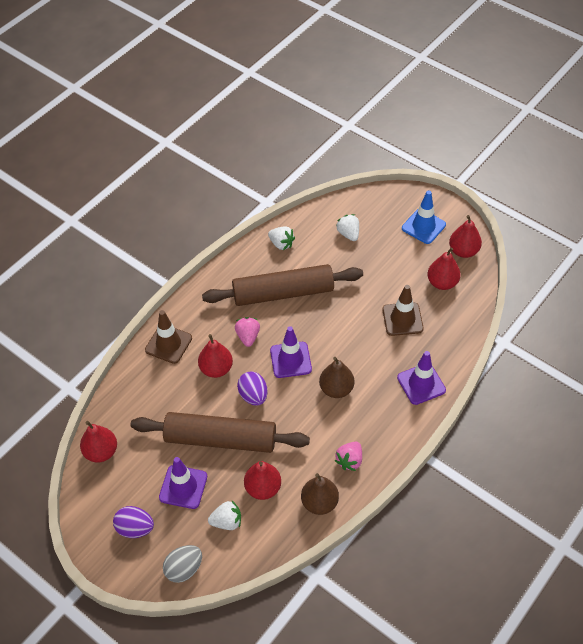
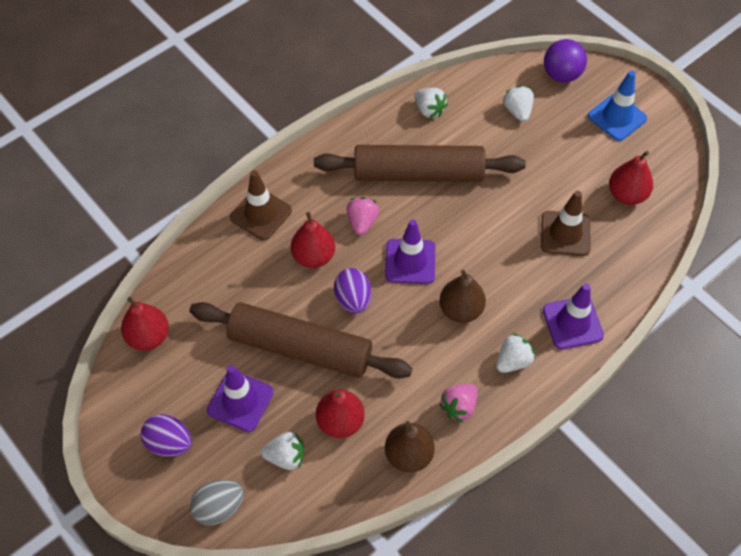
camera: 10 degrees right, 5 degrees up
(376, 201) = (561, 75): none -> purple ball
(383, 420) = (513, 361): none -> white strawberry
(463, 251) = (663, 158): red pear -> none

